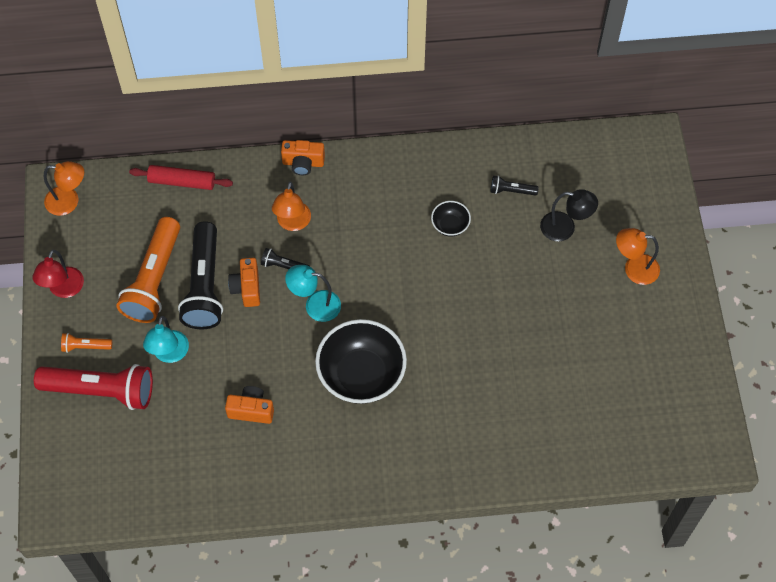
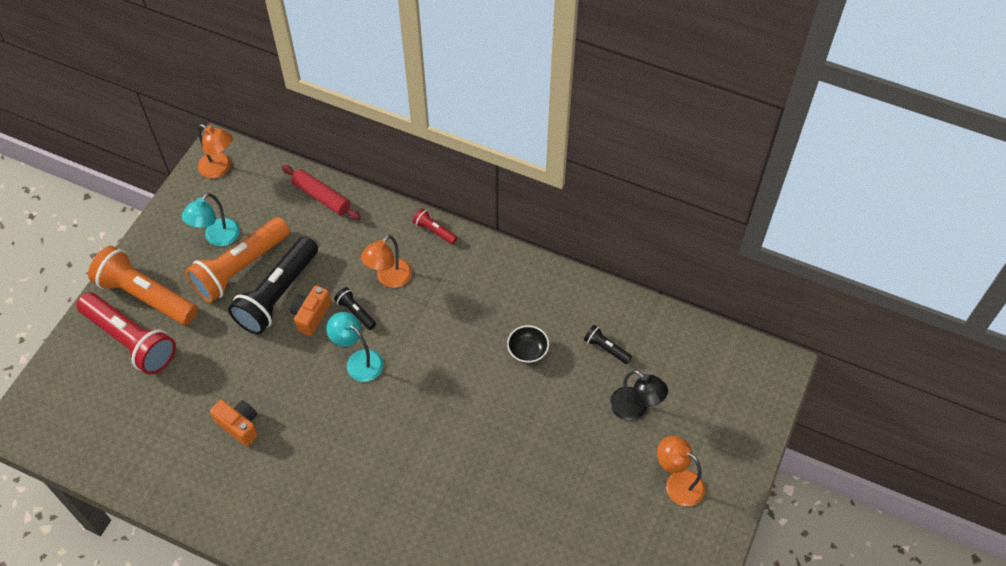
camera: 30 degrees right, 5 degrees down
(63, 289) = (163, 239): red lamp -> none
(85, 346) = (146, 296): orange flashlight -> orange flashlight, size x2.27
(169, 354) = (207, 339): turquoise lamp -> turquoise lamp (217, 238)
(303, 163) = (434, 231): orange camera -> red flashlight
(361, 375) = (355, 446): black bowl -> none

